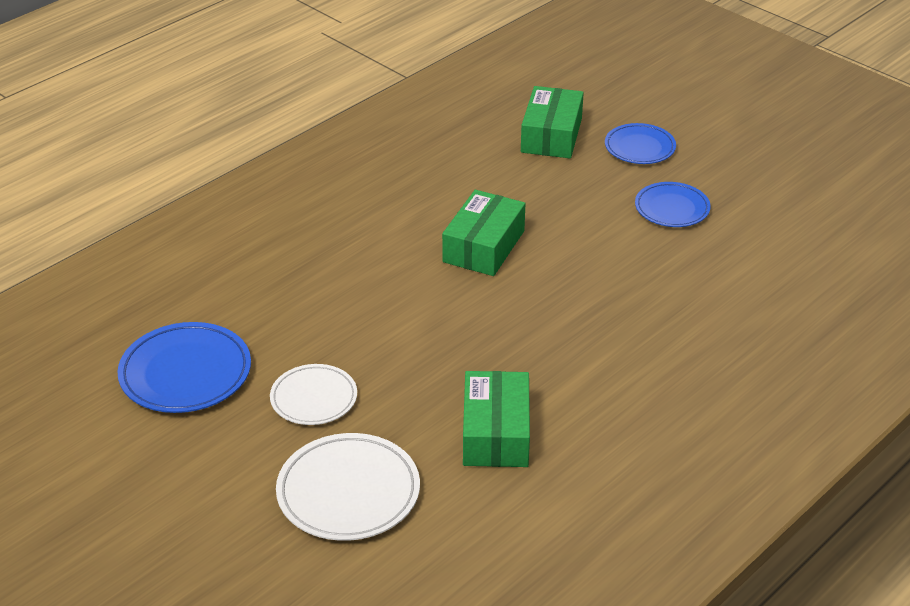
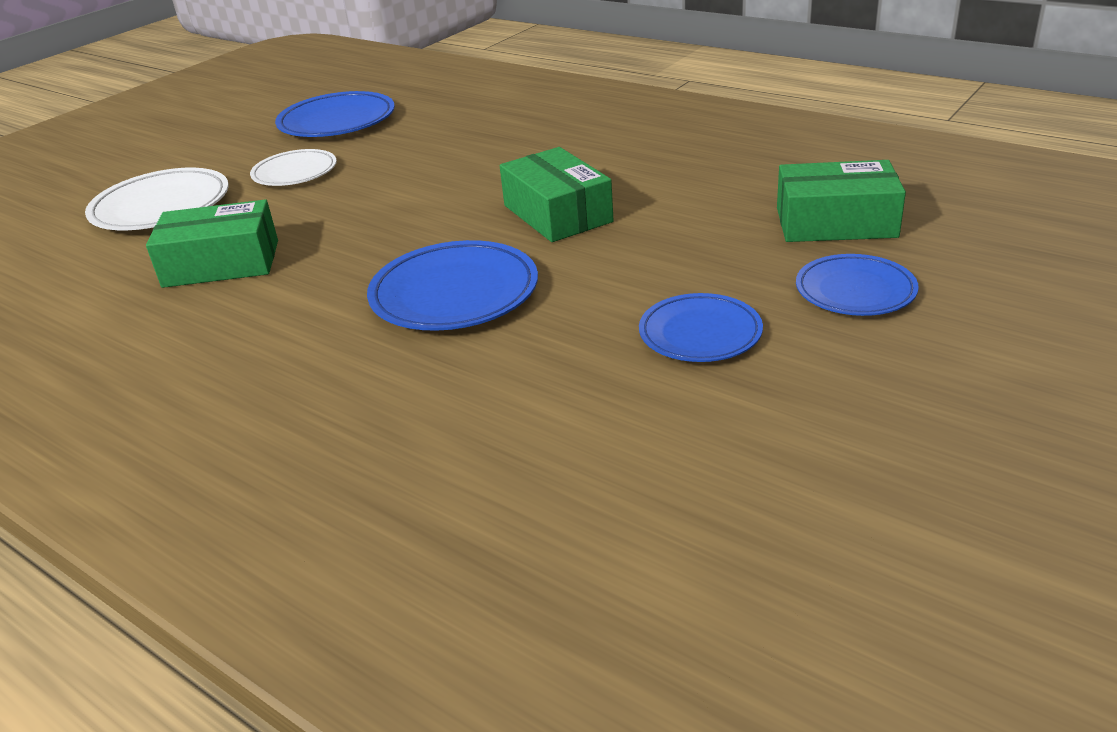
camera: 85 degrees right, 5 degrees down
(484, 246) = (557, 213): green box -> green box turned 45 degrees clockwise
(591, 303) = (454, 293): none -> blue plate

